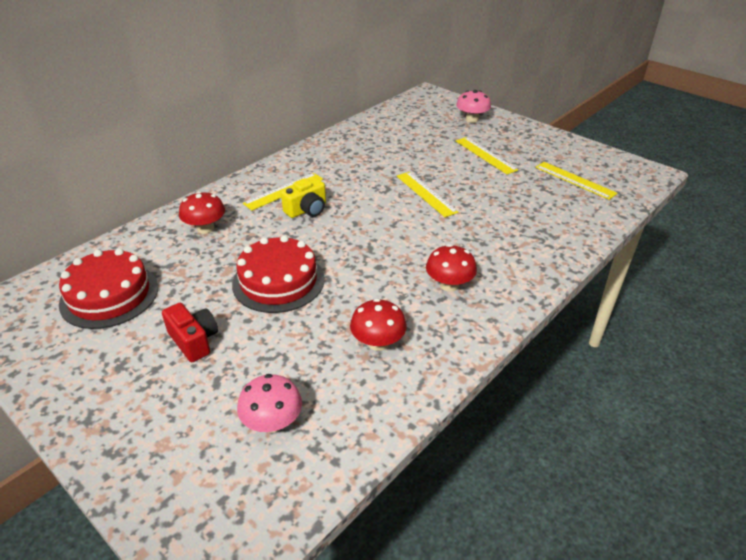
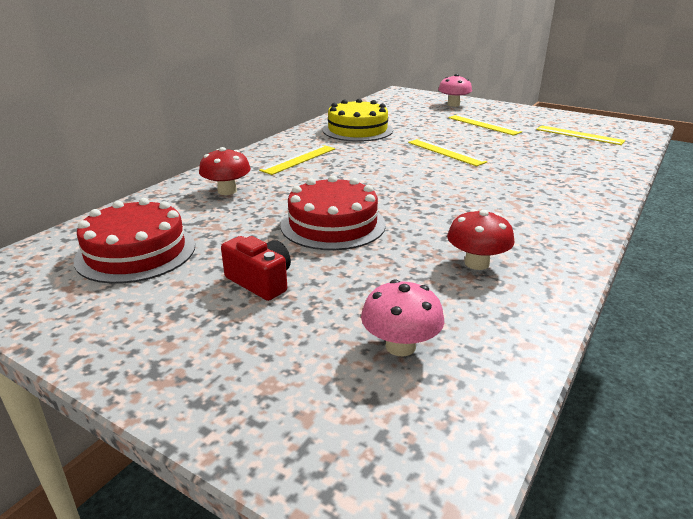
camera: 10 degrees left, 10 degrees down
(307, 210) = (331, 170): yellow camera -> none
(357, 152) = (357, 130): none -> yellow cake
(449, 285) = (518, 212): red mushroom -> none

